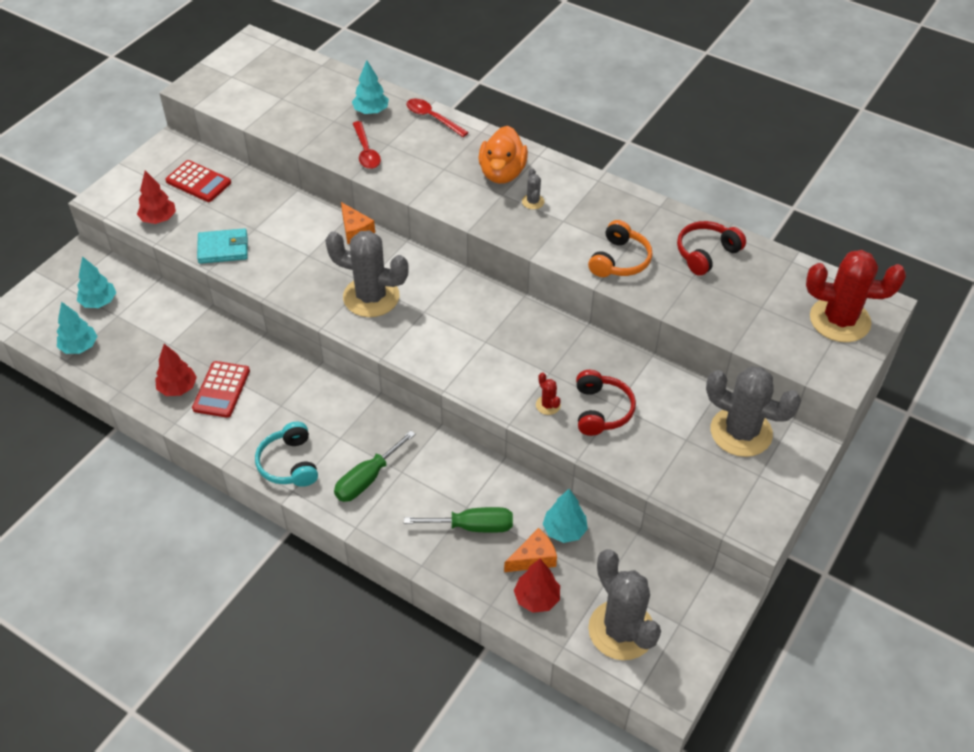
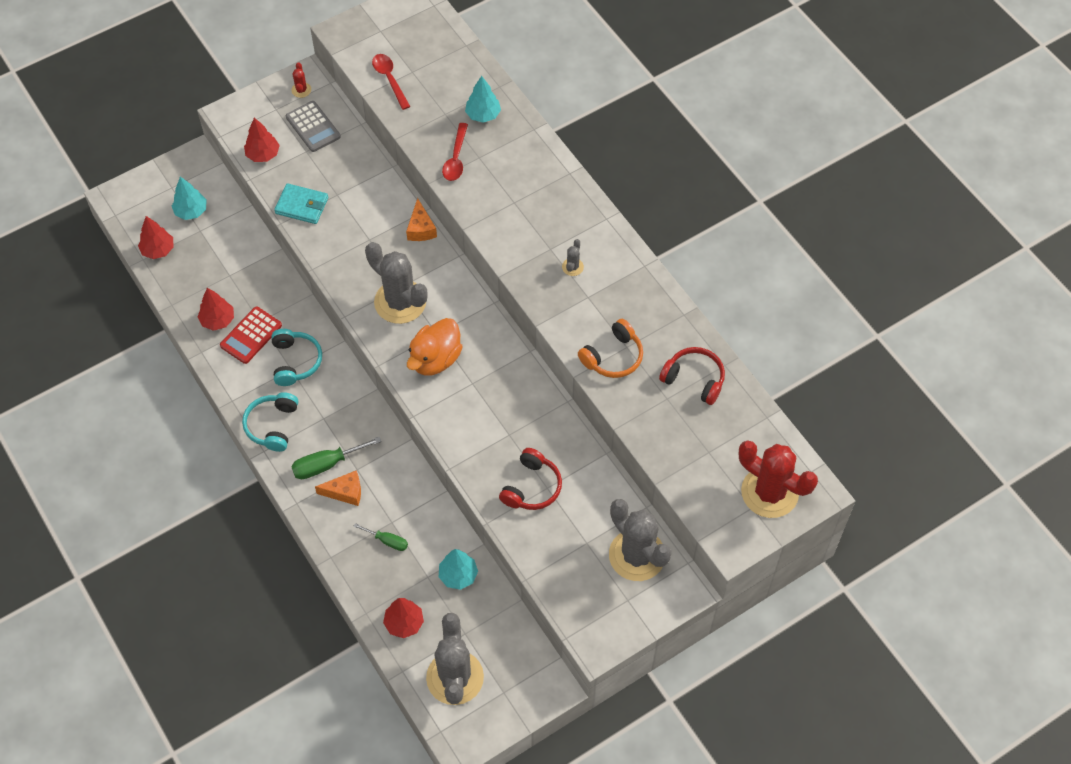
camera: 25 degrees right, 10 degrees up
(79, 347) = (158, 250): turquoise tree -> red tree
(198, 182) = (313, 127): red calculator -> grey calculator
(282, 397) = (295, 361): none -> turquoise headphones
(432, 118) = (533, 142): red spoon -> red spoon (389, 79)
(473, 526) = (387, 541): green screwdriver -> green screwdriver, size x0.61
(502, 173) = (562, 226): orange duck -> orange duck (435, 359)
(533, 558) = (420, 588): orange cheese -> orange cheese (345, 492)
(548, 405) = (490, 464): red cactus -> red cactus (301, 90)
(706, 253) = (694, 379): red headphones -> red headphones turned 45 degrees clockwise

